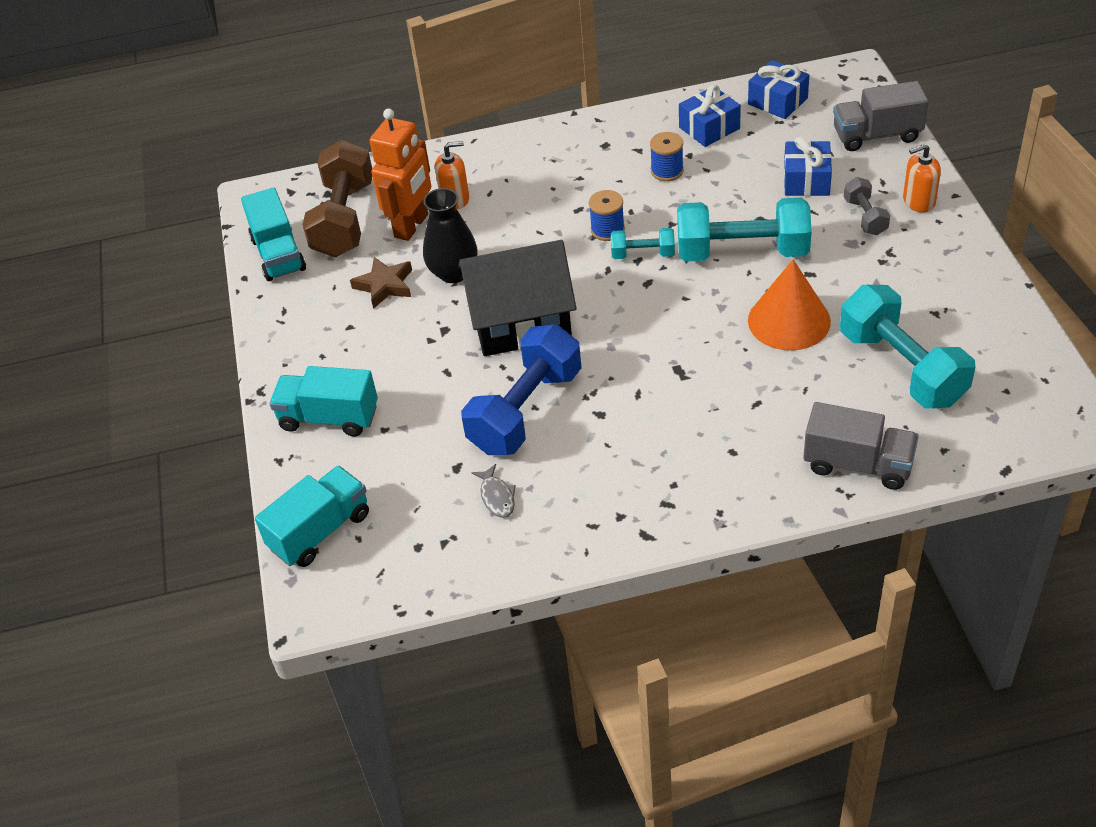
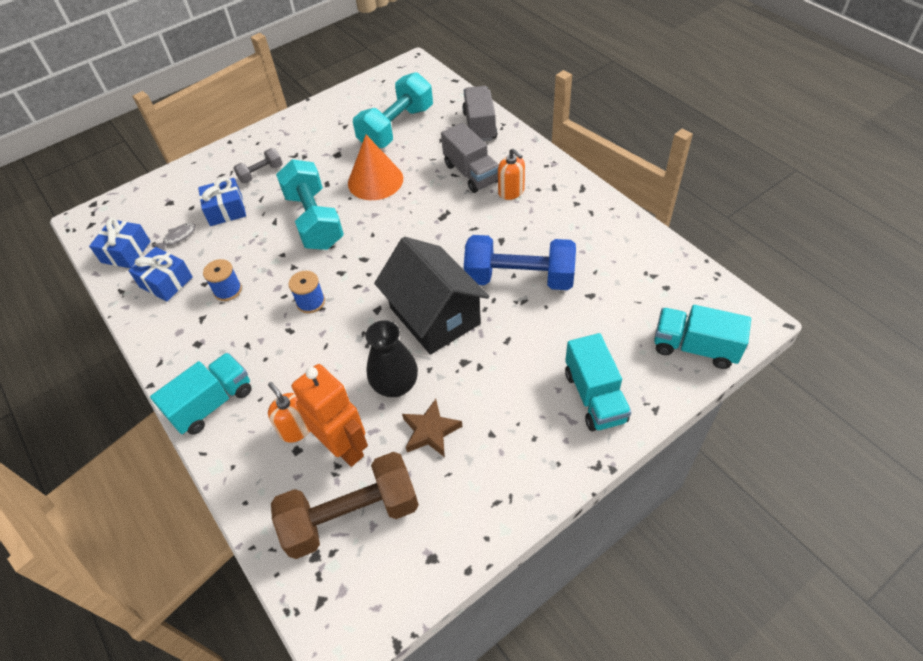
camera: 115 degrees left, 5 degrees up
(278, 254) = (422, 554): turquoise truck -> turquoise truck (212, 403)
(412, 226) = (344, 447): orange robot -> orange robot turned 45 degrees clockwise
(497, 497) = (600, 264): grey fish -> grey fish (178, 237)
(643, 254) = (333, 271): turquoise dumbbell -> none
(877, 135) = (167, 189): grey truck -> grey truck (471, 173)
(918, 201) = (239, 154): orange soap dispenser -> orange soap dispenser (511, 191)

